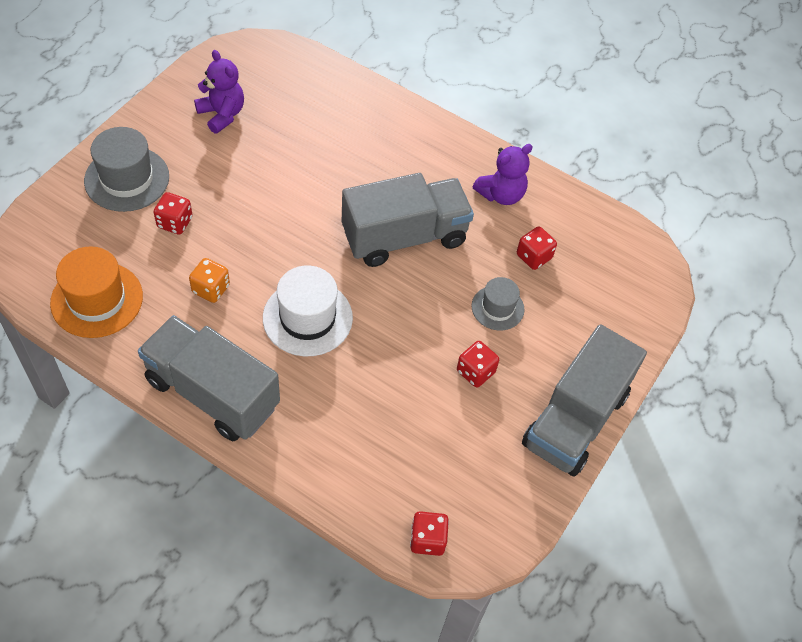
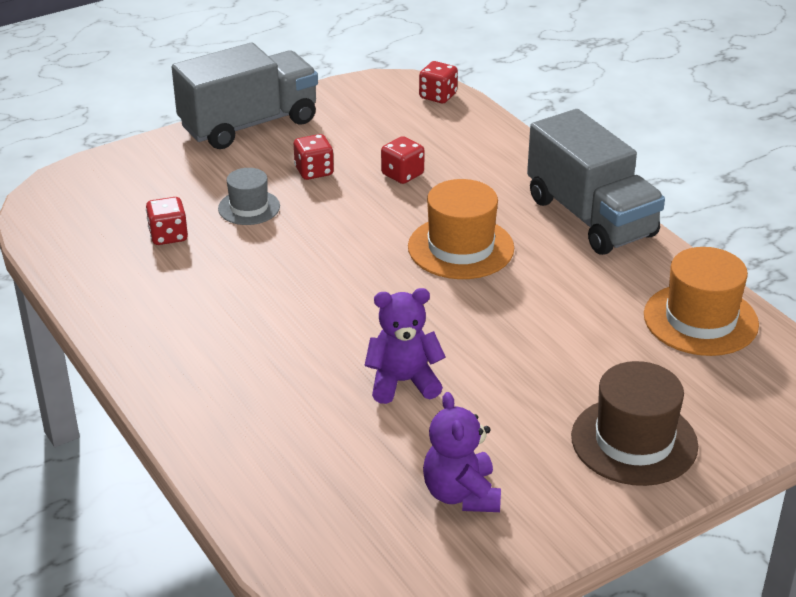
camera: 150 degrees left, 20 degrees down
(127, 179) = (634, 441): grey hat -> brown hat
(175, 222) = (582, 373): red dice -> red dice (402, 174)
(211, 289) = (560, 297): orange dice -> none
(307, 318) = (461, 248): white hat -> orange hat
(404, 237) = (301, 288): grey truck -> none
(501, 194) = (147, 299): purple teddy bear -> purple teddy bear (403, 382)

